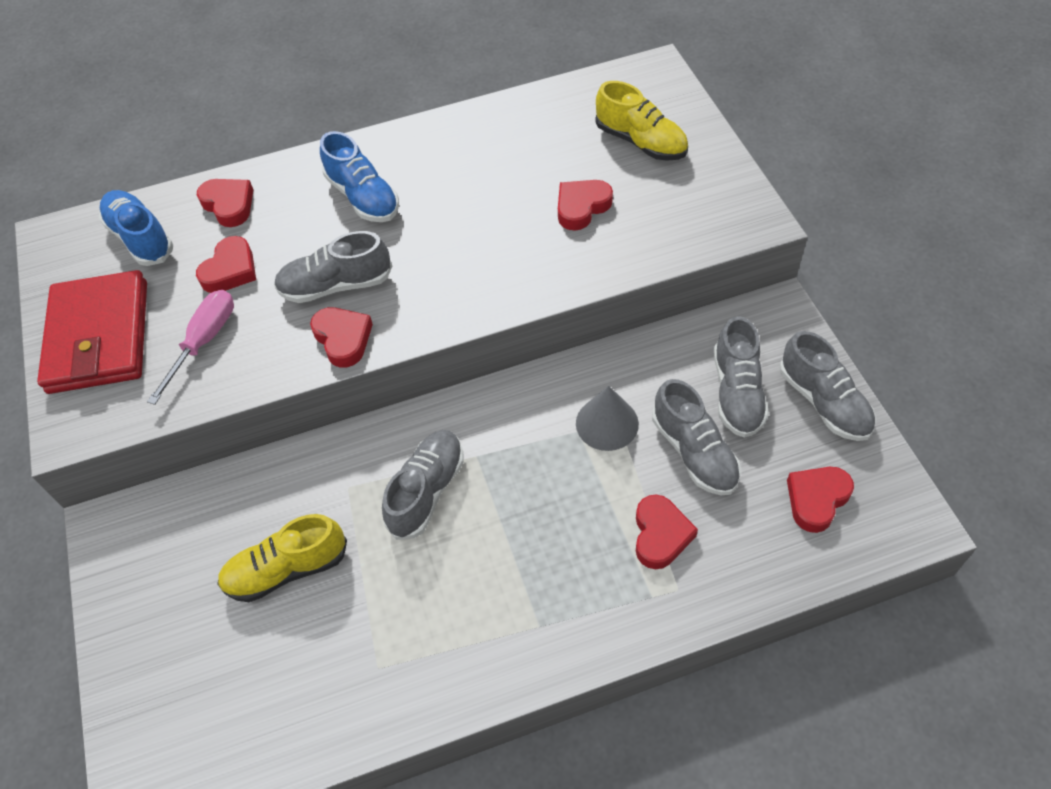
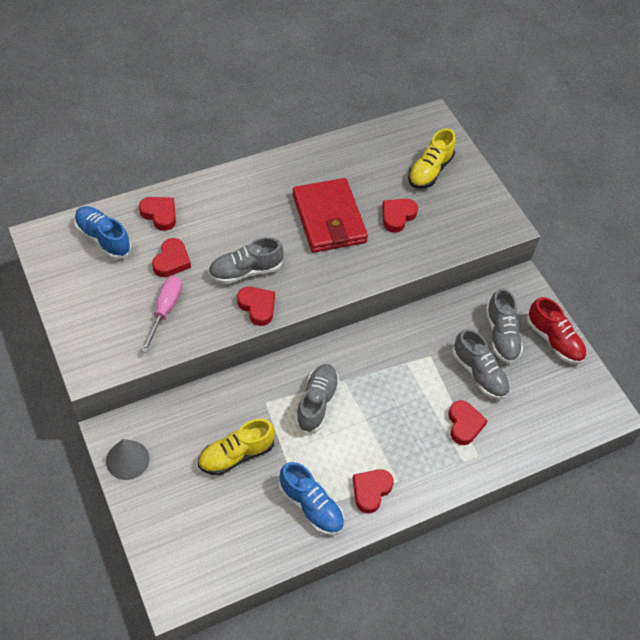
camera: 15 degrees left, 0 degrees up
(99, 337) = (92, 308): red wallet -> red wallet (328, 219)
(363, 197) = (251, 209): blue shoe -> blue shoe (311, 506)
(607, 423) = (423, 357): grey cone -> grey cone (127, 459)
(641, 142) = (429, 171): yellow shoe -> yellow shoe turned 90 degrees clockwise
(816, 499) = (554, 400): red heart -> red heart (371, 491)
(824, 402) = (554, 340): grey shoe -> red shoe

